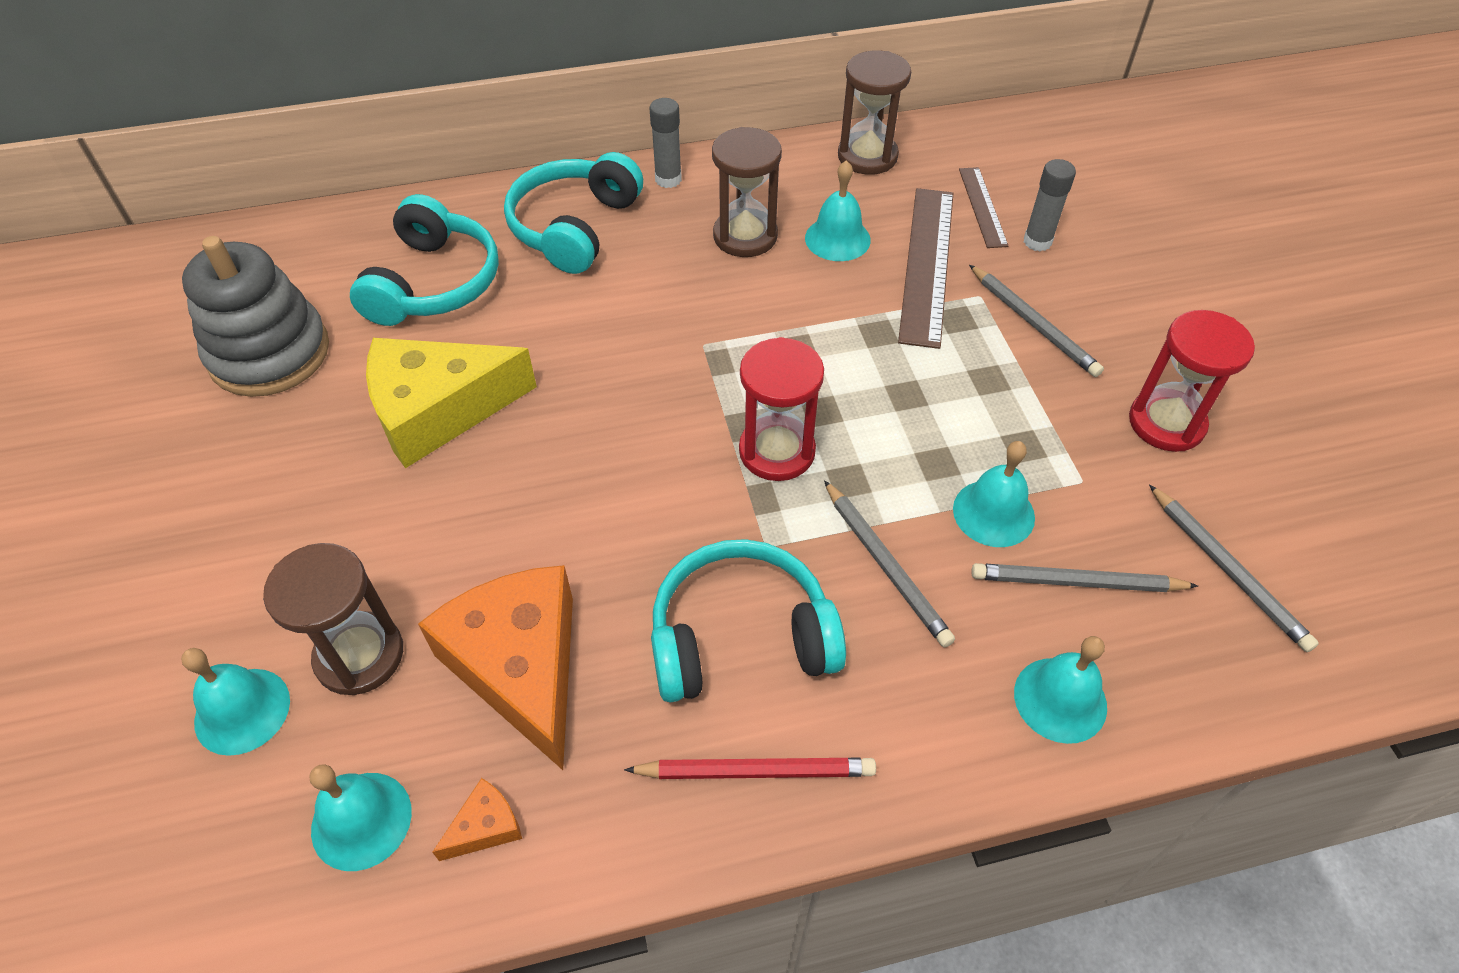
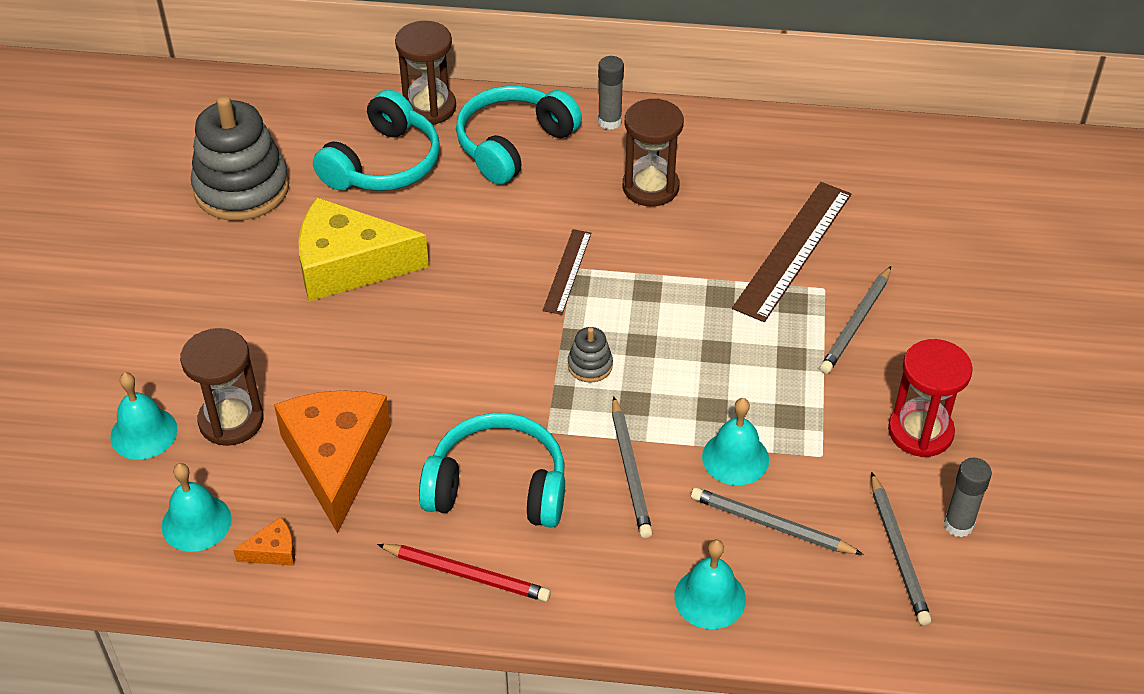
camera: 20 degrees right, 5 degrees down
(777, 451) = (590, 365): red hourglass -> grey stacking toy
(837, 239) = (728, 209): turquoise bell -> none
(867, 156) = (793, 142): brown hourglass -> brown hourglass (429, 107)
(982, 207) = (871, 212): brown ruler -> brown ruler (567, 271)
(1033, 324) = (856, 323): grey pencil -> grey pencil turned 45 degrees clockwise
(1037, 242) = (902, 255): grey glue stick -> grey glue stick (958, 525)

